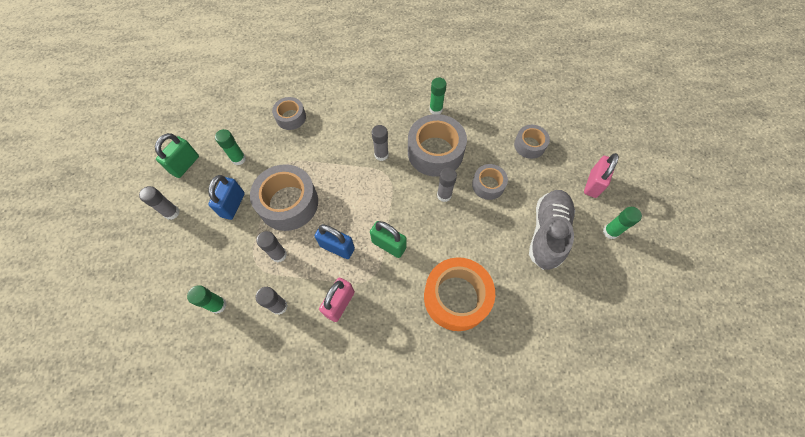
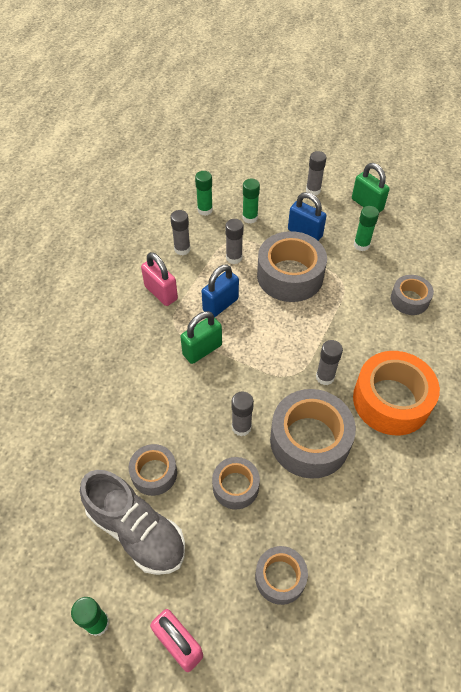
camera: 110 degrees right, 10 degrees down
(436, 109) = (383, 467): green glue stick -> green glue stick (250, 218)
(456, 297) = (113, 393): orange tape -> orange tape (391, 400)
(504, 239) = (154, 473): none -> grey tape

